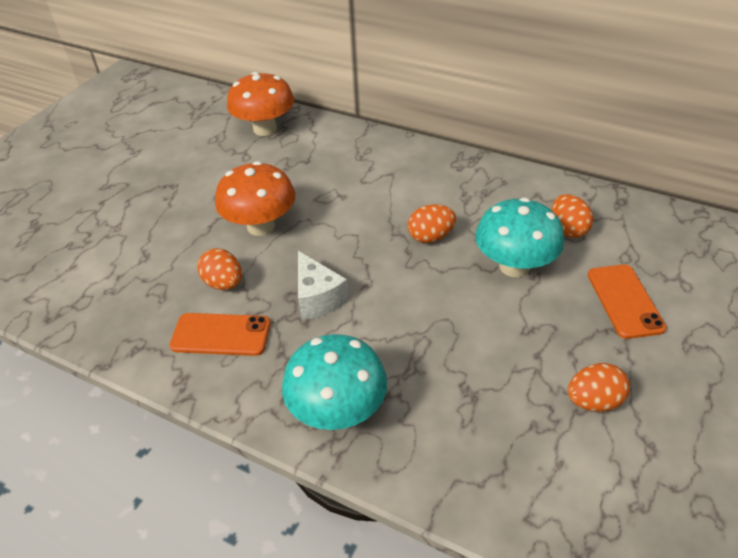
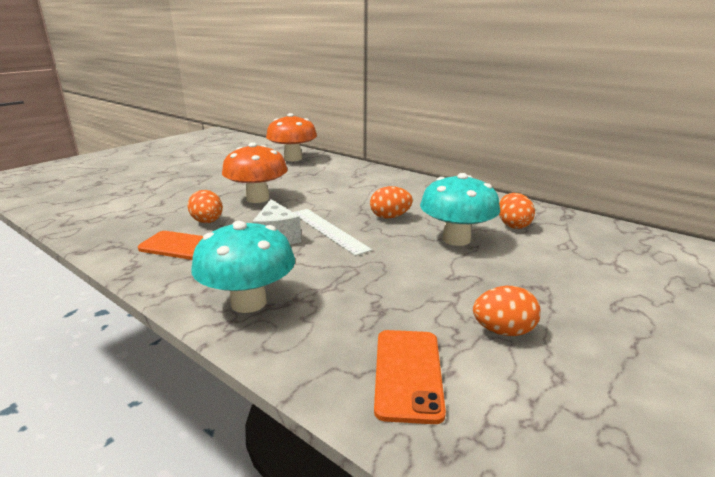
camera: 10 degrees right, 20 degrees down
(371, 274) = (328, 230): none -> white ruler
(624, 301) = (555, 270): orange phone -> orange phone (408, 374)

